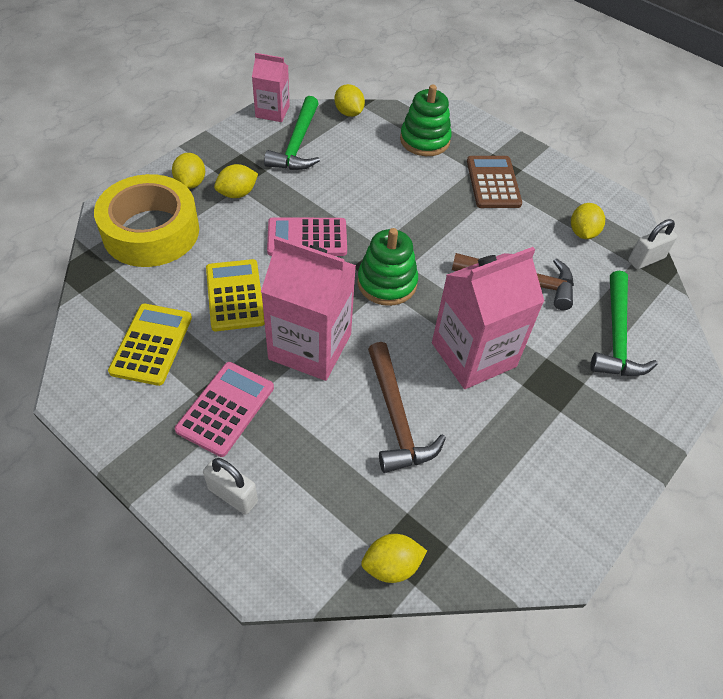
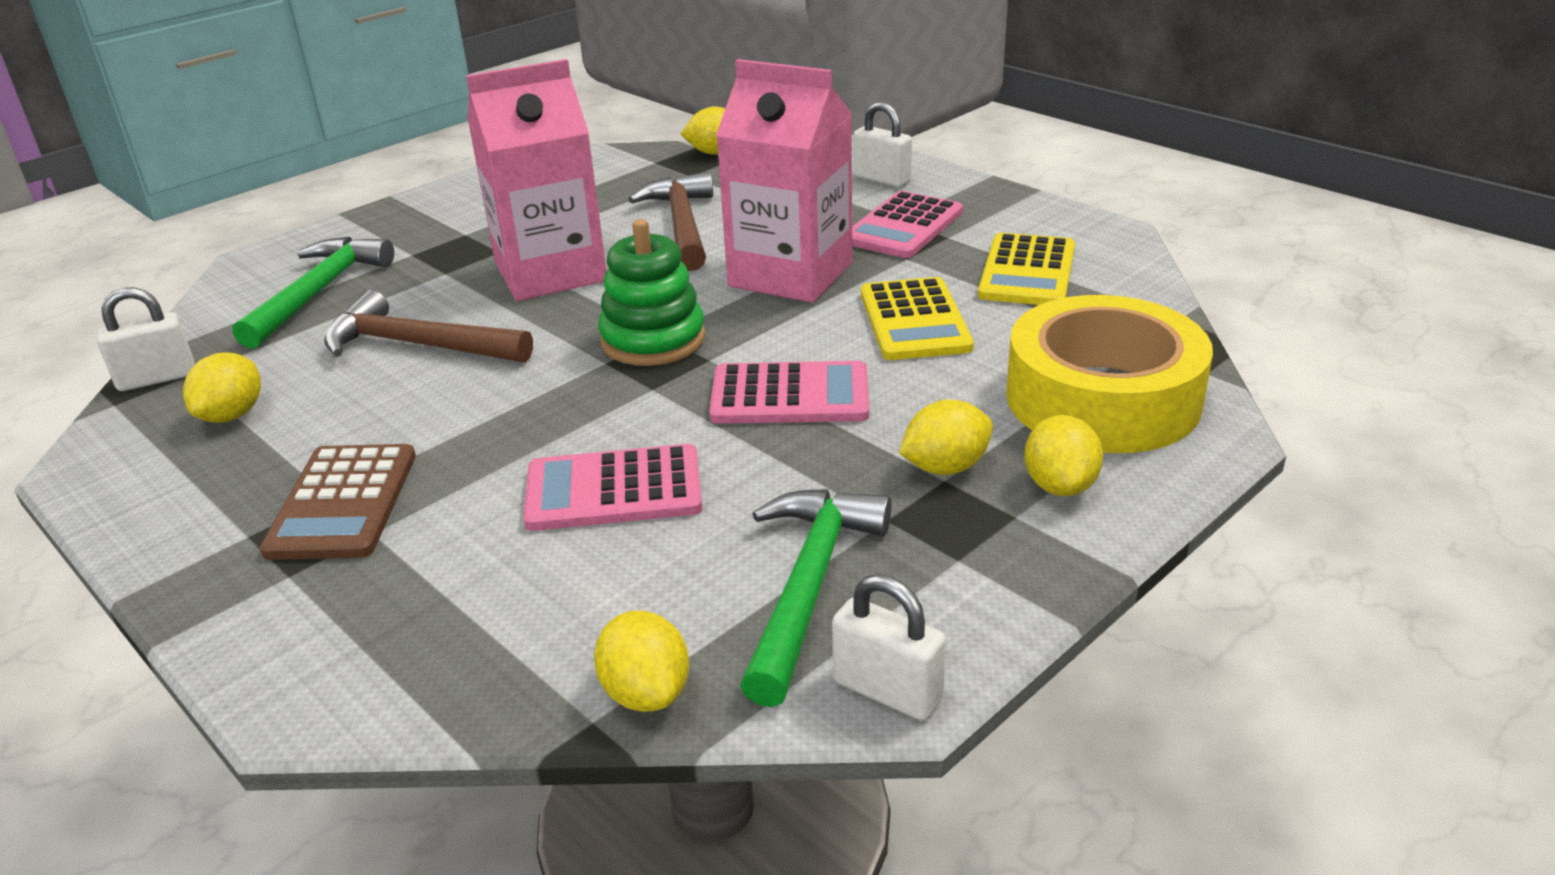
camera: 170 degrees left, 20 degrees down
(272, 111) = (887, 691): pink carton -> white padlock
(380, 186) = (614, 490): none -> pink calculator
(424, 140) = (452, 606): green stacking toy -> none

